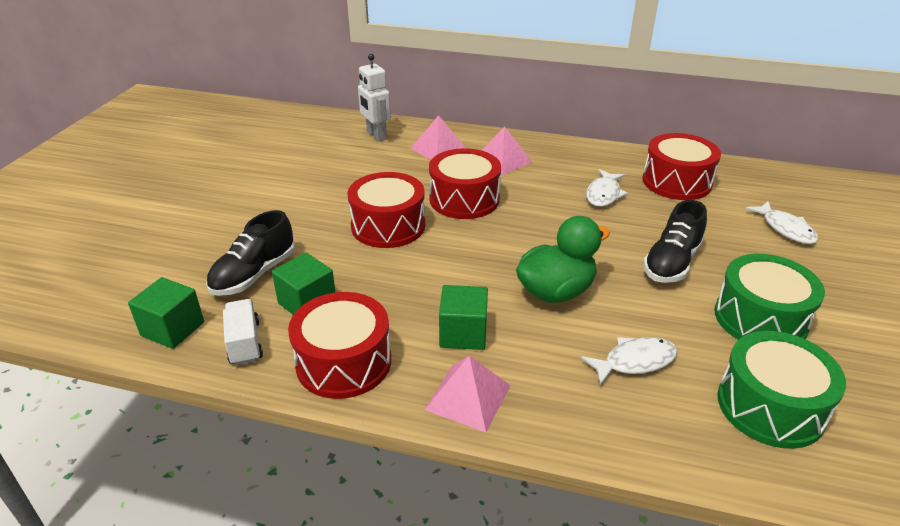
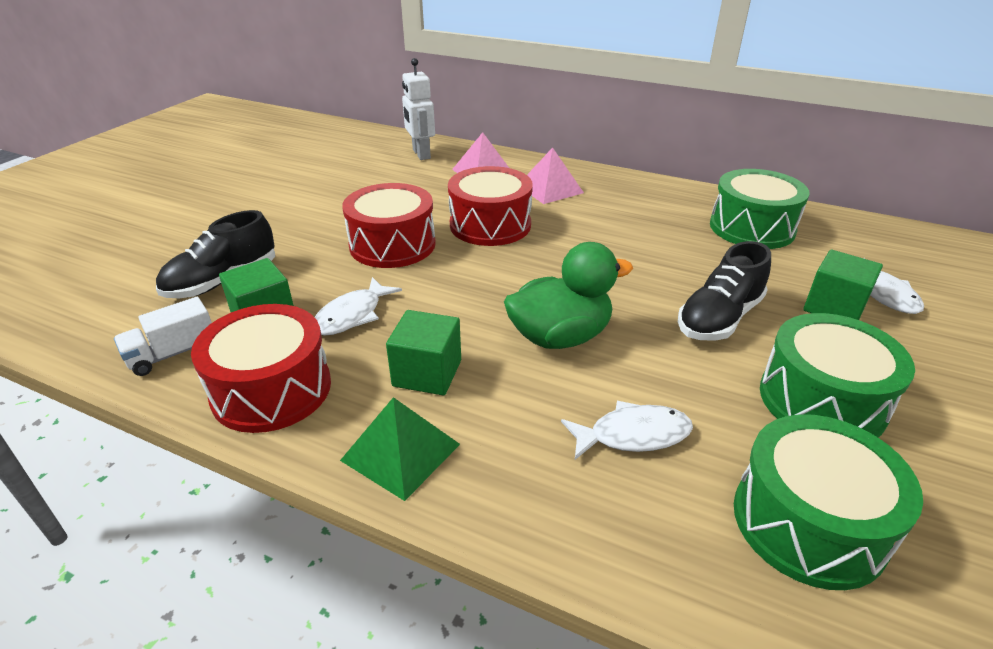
camera: 10 degrees right, 0 degrees up
(172, 329) = (105, 329): green cube -> green cube (834, 308)
(245, 343) = (173, 353): white truck -> white truck turned 120 degrees counterclockwise
(468, 397) = (401, 452): pink pyramid -> green pyramid
(604, 194) = (657, 233): white fish -> white fish (352, 315)
(676, 182) = (752, 228): red drum -> green drum

